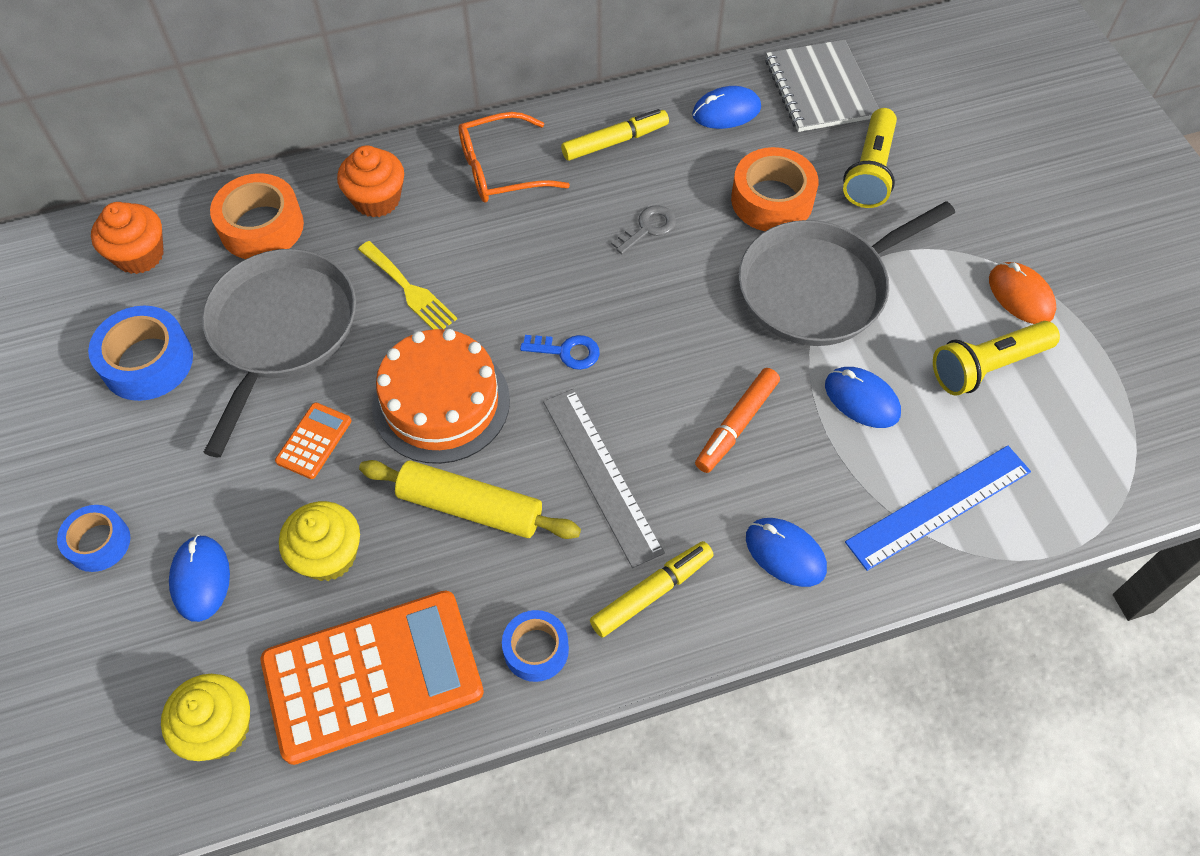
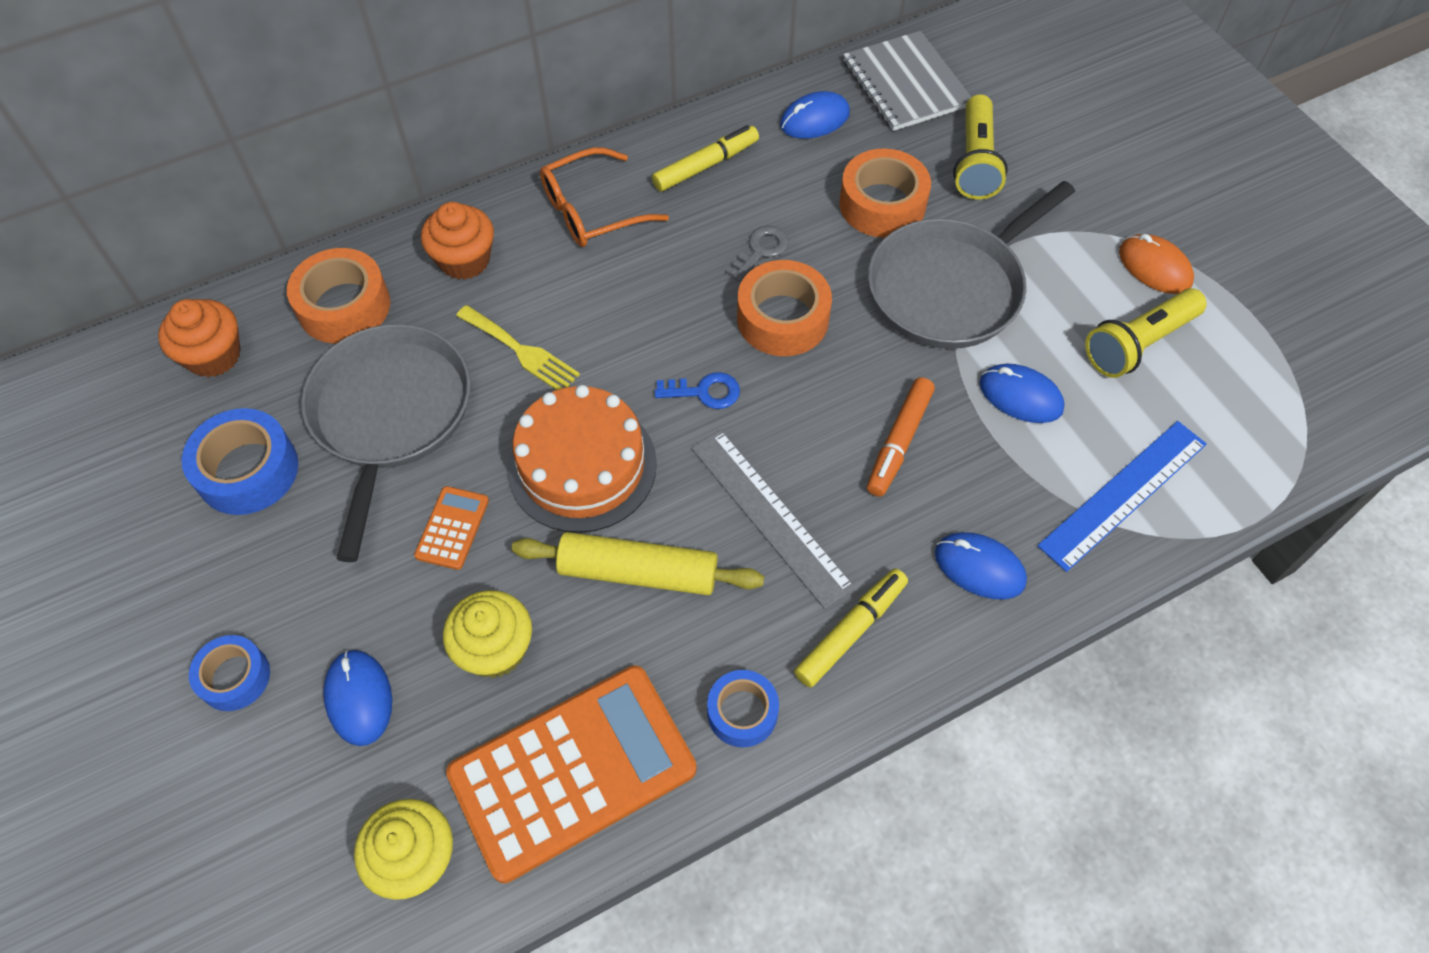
camera: 10 degrees left, 0 degrees up
(654, 294) = (782, 318): none -> orange tape

